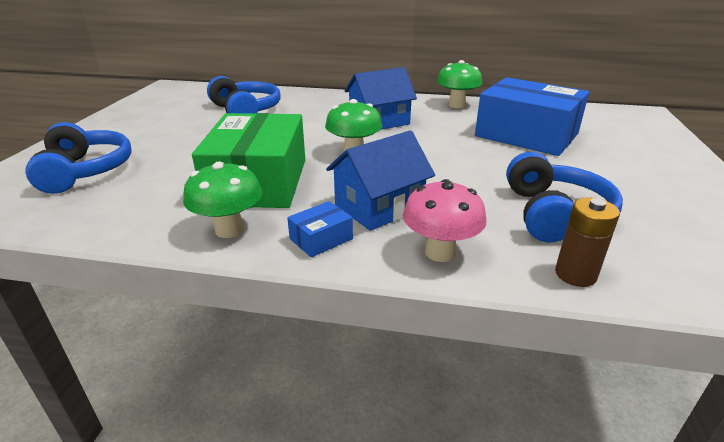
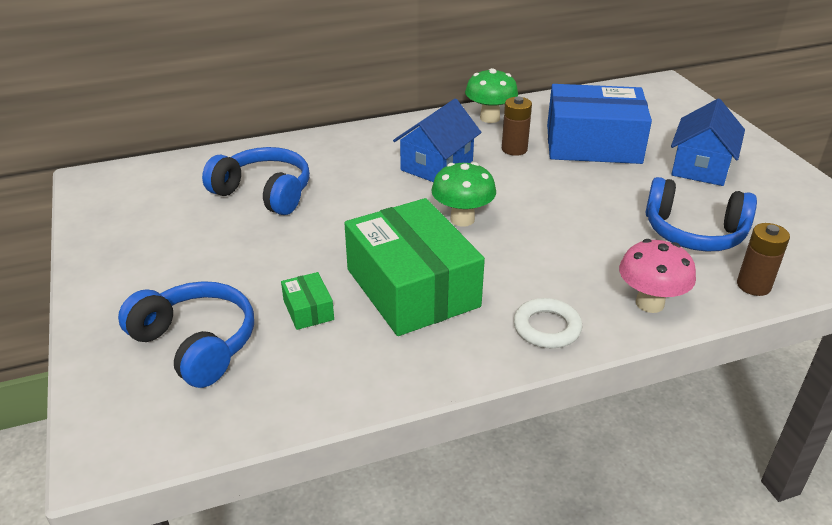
camera: 30 degrees left, 5 degrees up
(174, 174) = (308, 310): none -> green box
(229, 230) = (457, 351): green mushroom -> none
(321, 239) = (547, 328): blue box -> white ring
(379, 207) = (556, 276): blue house -> blue house (701, 167)
(452, 125) = (514, 149): none -> brown battery
(554, 214) = (694, 232): blue headphones -> blue headphones turned 135 degrees clockwise

